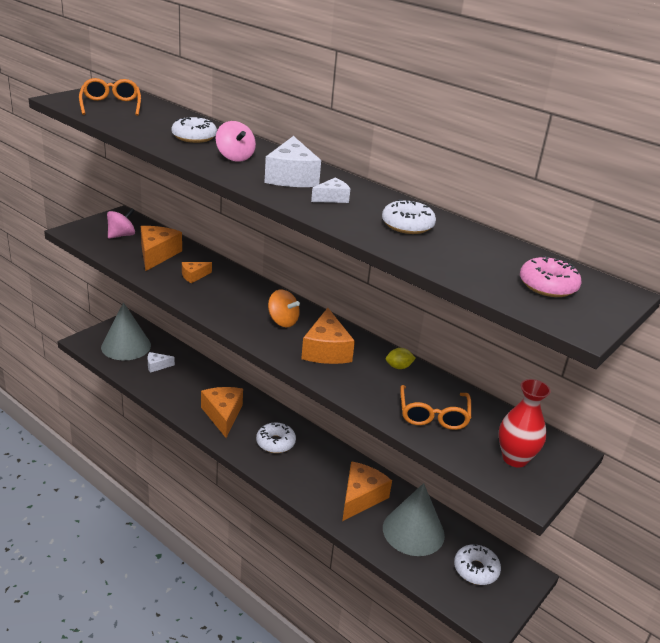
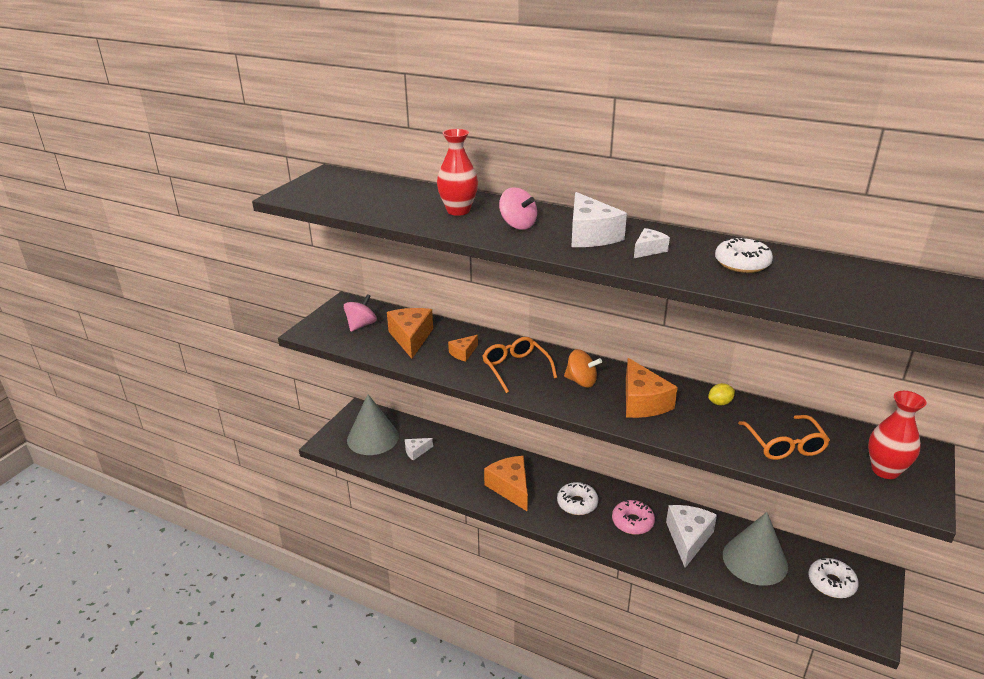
camera: 10 degrees left, 0 degrees up
(111, 105) = (344, 192): orange glasses -> orange glasses (516, 368)
(194, 137) = (458, 211): white donut -> red vase
(361, 497) = (688, 538): orange cheese -> white cheese
(548, 286) = (919, 298): pink donut -> pink donut (632, 522)

